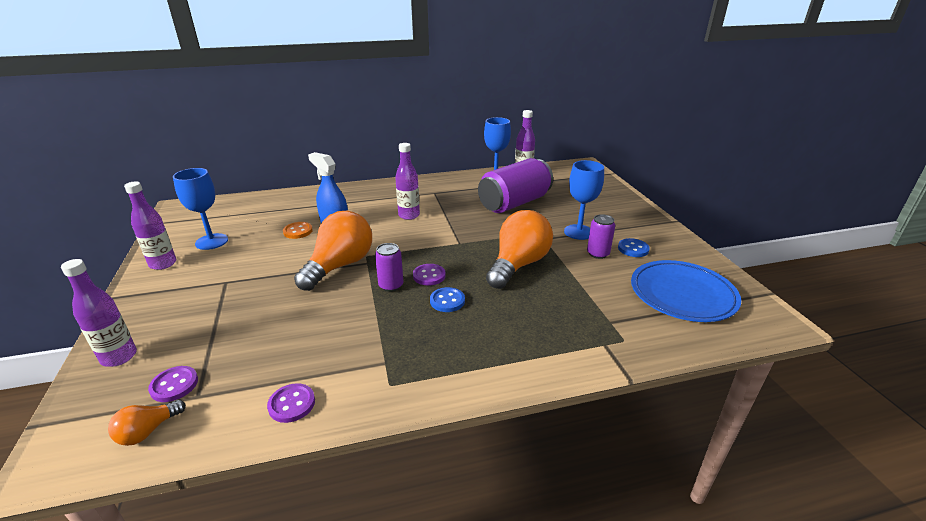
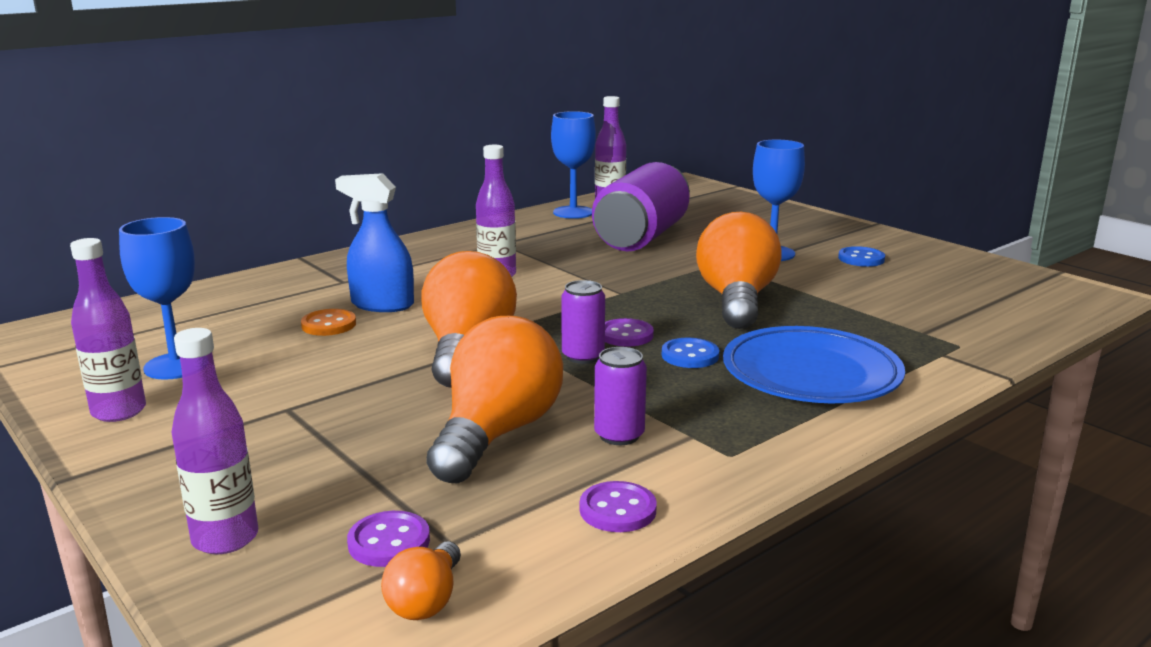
camera: 25 degrees left, 10 degrees down
(293, 328) = (496, 433): none -> orange light bulb
(598, 254) = (824, 271): purple can -> purple can (619, 435)
(682, 295) = (971, 291): blue plate -> blue plate (811, 374)

